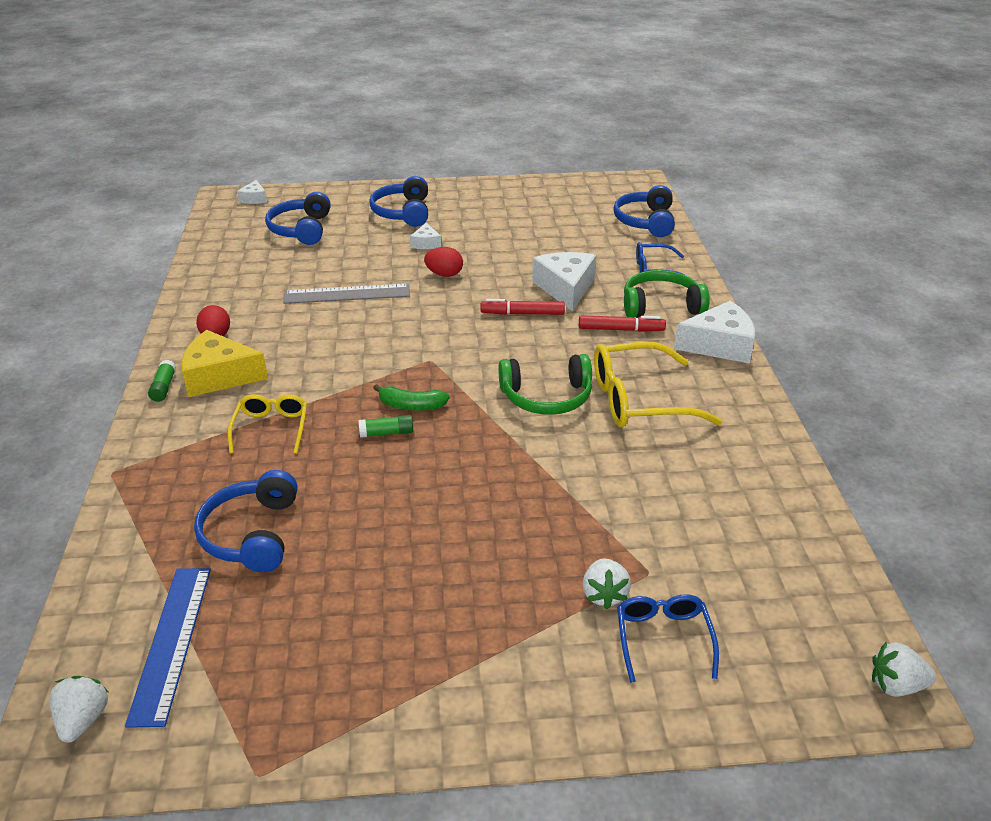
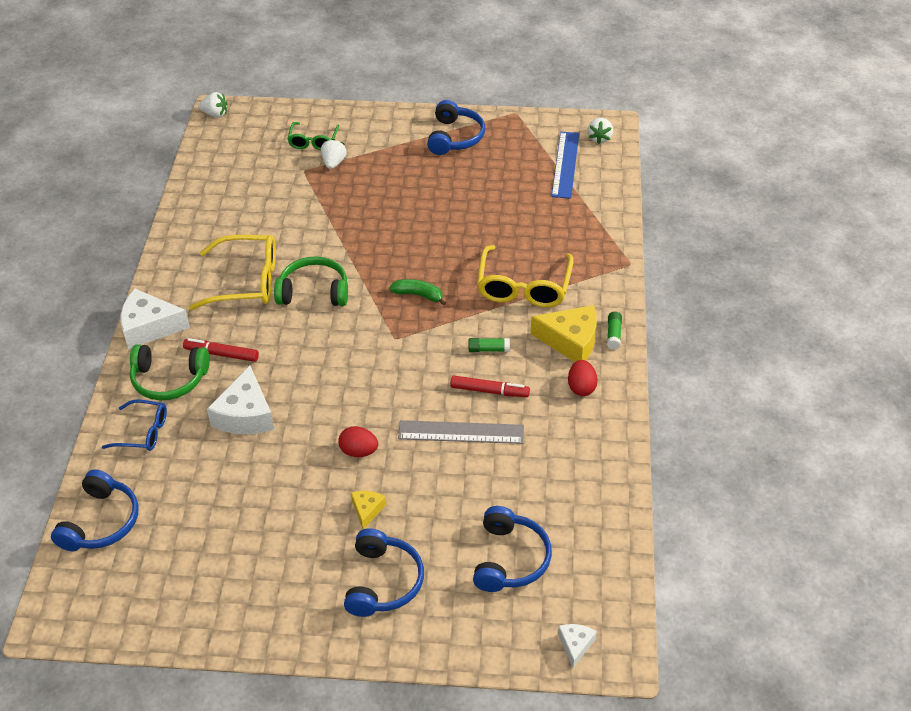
camera: 170 degrees left, 10 degrees up
(251, 534) = (530, 214): blue headphones -> blue headphones (455, 137)
(271, 428) = (524, 287): yellow glasses -> yellow glasses, size x1.70
(386, 433) = (440, 274): green glue stick -> green glue stick (488, 349)
(426, 243) = (367, 510): white cheese -> yellow cheese
(522, 314) = (300, 384): red marker -> red marker (489, 391)
(663, 639) = (313, 141): blue glasses -> green glasses

